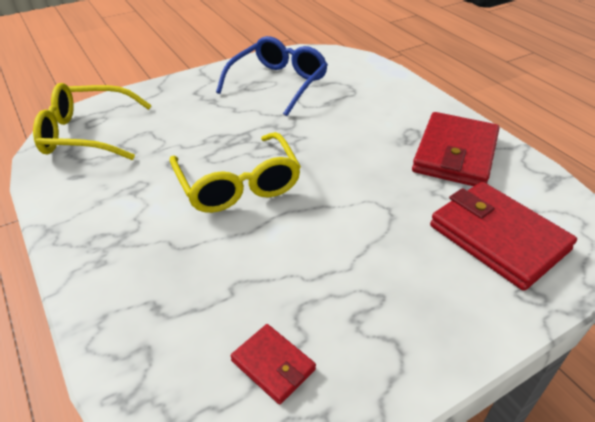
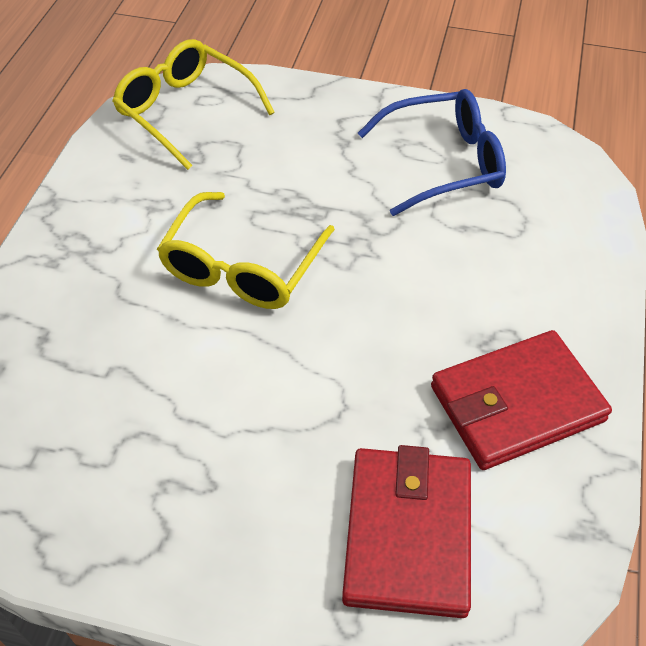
camera: 45 degrees right, 10 degrees up
(273, 365) = (58, 463): red wallet -> none

